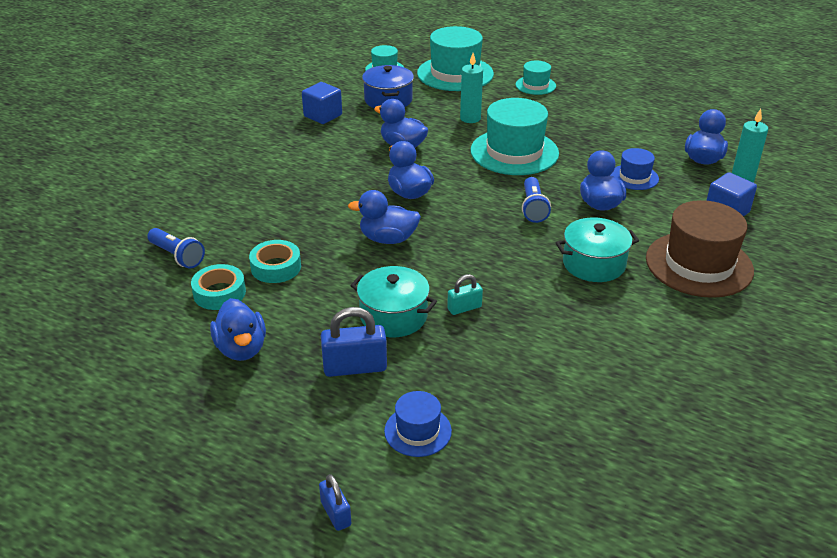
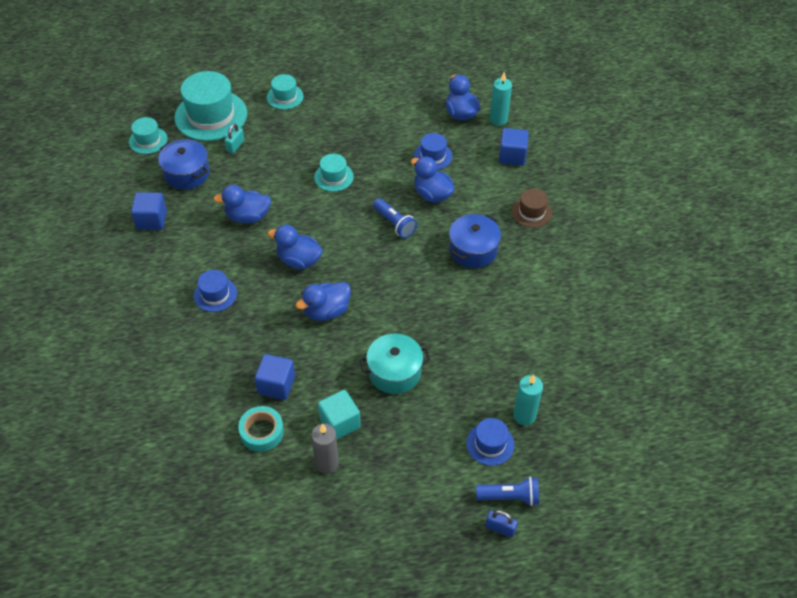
camera: 40 degrees left, 15 degrees up
(177, 256) = (194, 423): blue flashlight -> blue flashlight (509, 497)
(241, 349) = (327, 463): blue duck -> grey candle
(276, 267) = (276, 385): turquoise tape -> blue cube
(293, 325) = (339, 423): none -> turquoise cube
(309, 182) = (215, 294): none -> blue hat
(355, 367) = (411, 426): blue padlock -> none
(464, 308) = (430, 336): turquoise padlock -> turquoise padlock (235, 145)
(470, 118) = (270, 159): turquoise candle -> turquoise candle (524, 416)
(514, 152) = (334, 177): turquoise hat -> turquoise hat, size x0.52
(594, 264) = (473, 250): turquoise pot -> blue pot
(699, 264) = (531, 212): brown hat -> brown hat, size x0.52

